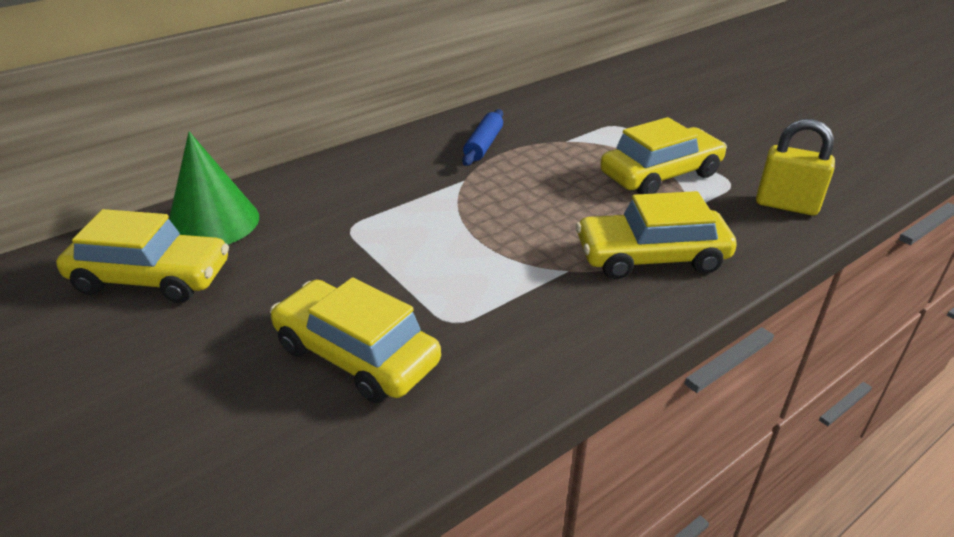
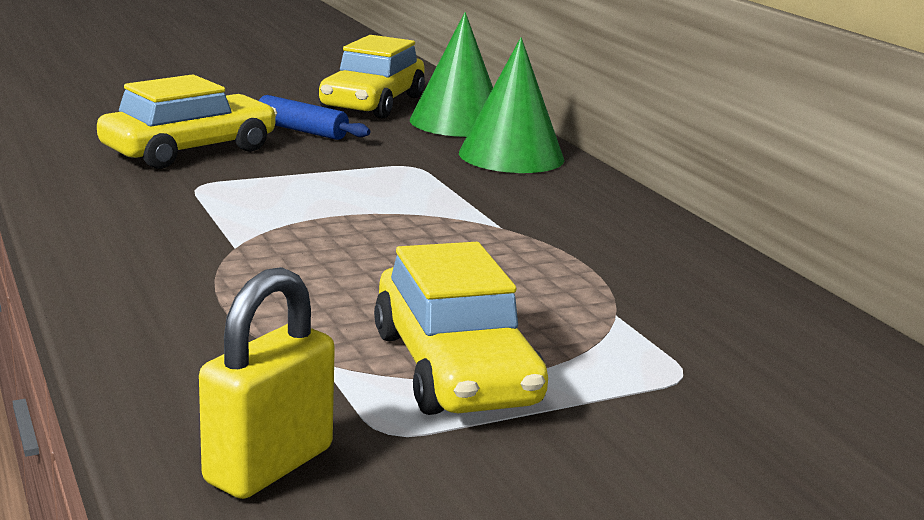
camera: 100 degrees right, 15 degrees down
(306, 190) = (511, 156): none -> green cone
(483, 145) = (612, 253): blue rolling pin -> blue rolling pin (301, 130)
(651, 257) = (217, 300): yellow car -> none

